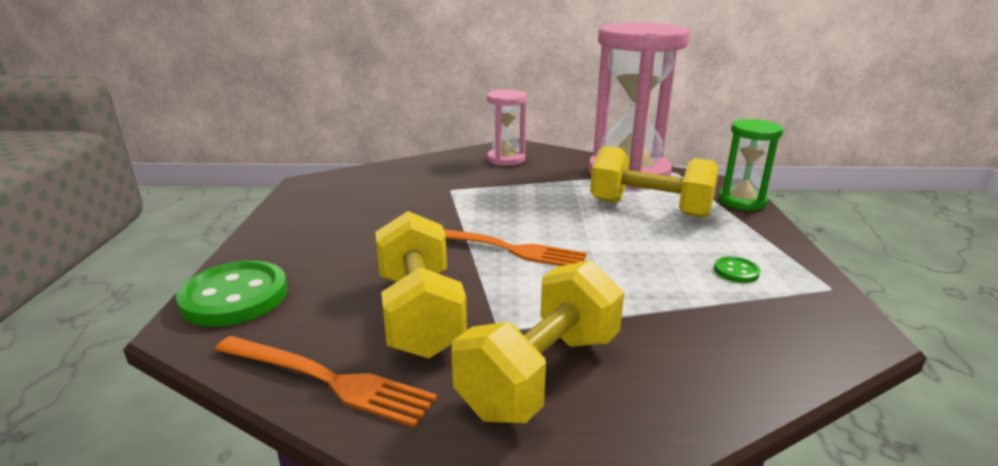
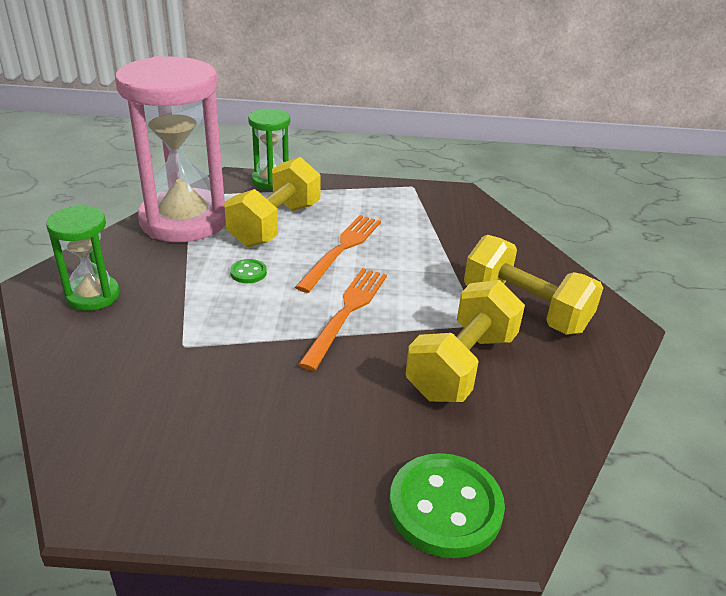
camera: 90 degrees left, 10 degrees up
(326, 380) = (558, 413): orange fork -> orange fork (342, 250)
(419, 314) = (462, 365): yellow dumbbell -> yellow dumbbell turned 45 degrees counterclockwise
(506, 159) = (93, 295): pink hourglass -> green hourglass
(736, 271) = (390, 212): green button -> green button (248, 272)

